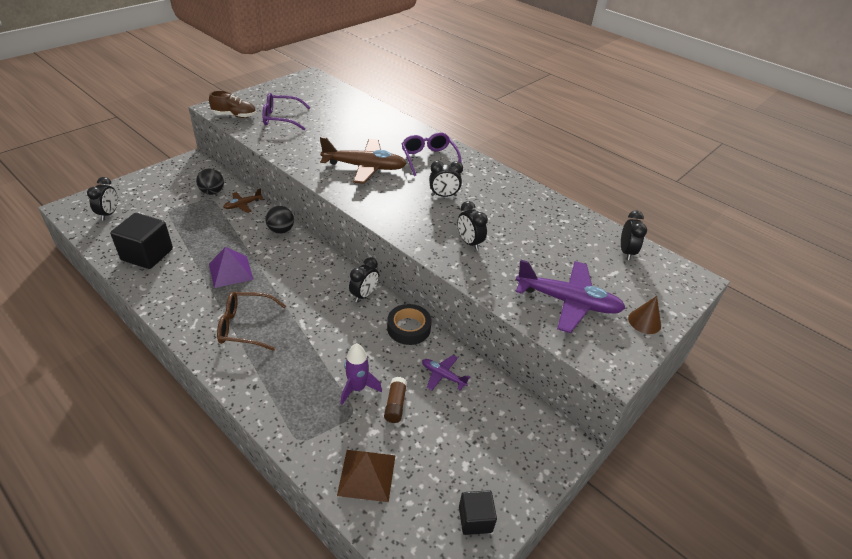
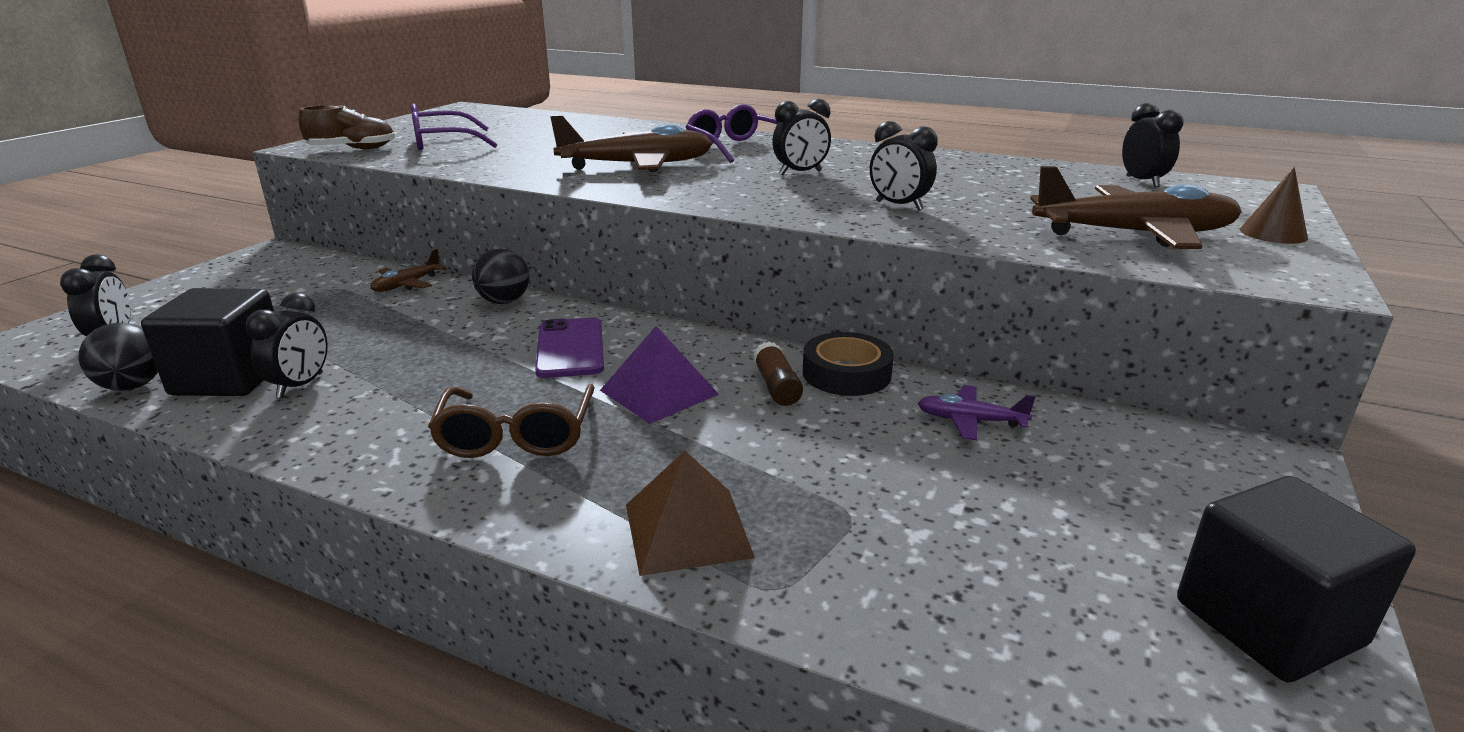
camera: 15 degrees left, 15 degrees down
(212, 192) = (335, 279): black ball -> black ball (133, 386)
(230, 271) = (434, 368): purple pyramid -> purple pyramid (659, 392)
(245, 326) = (516, 436): brown glasses -> brown glasses turned 75 degrees counterclockwise
(294, 274) = (570, 348): none -> purple phone
(357, 388) = (827, 475): purple rocket -> none
(364, 295) = (727, 349): black clock -> black clock (300, 385)
(367, 475) = (976, 610): brown pyramid -> brown pyramid (687, 530)
(395, 404) = (923, 481): brown glue stick -> brown glue stick (776, 386)
(475, 519) = (1268, 622): black cube -> black cube, size x1.72
(568, 302) = (1134, 234): purple plane -> brown plane

